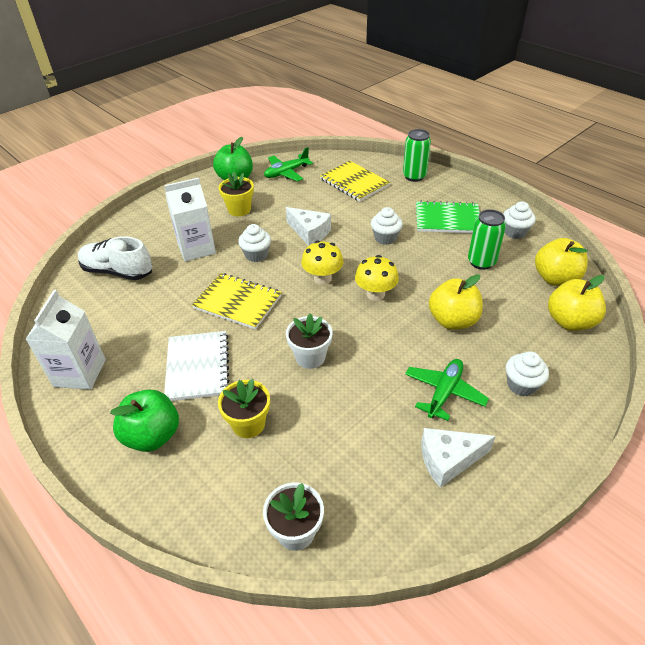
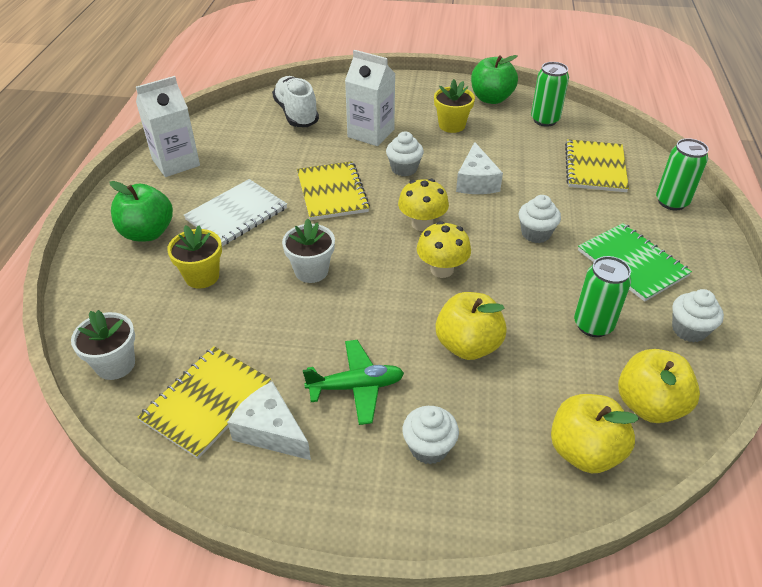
camera: 50 degrees right, 0 degrees up
(286, 173) = (545, 120): green plane -> green can
(390, 486) = (207, 402): none -> yellow notebook

